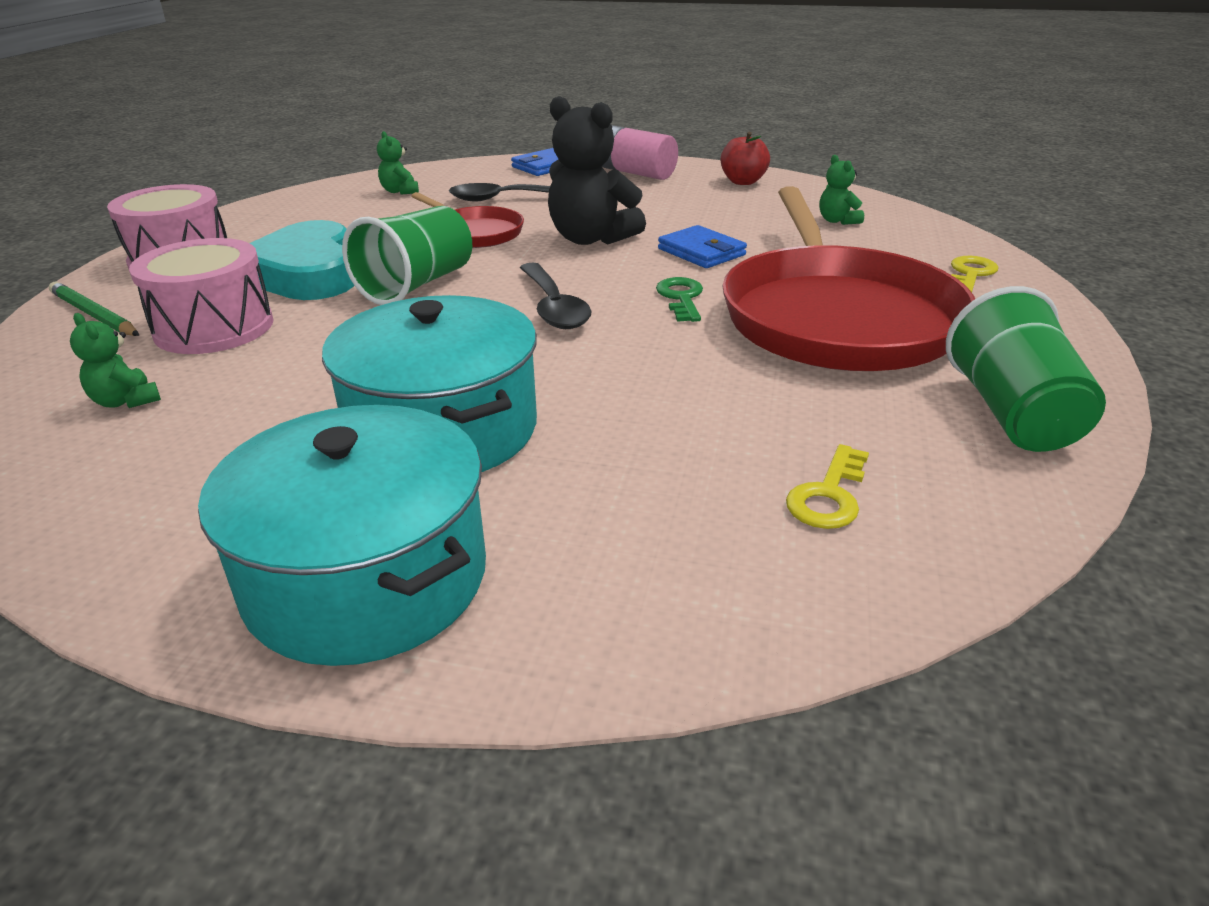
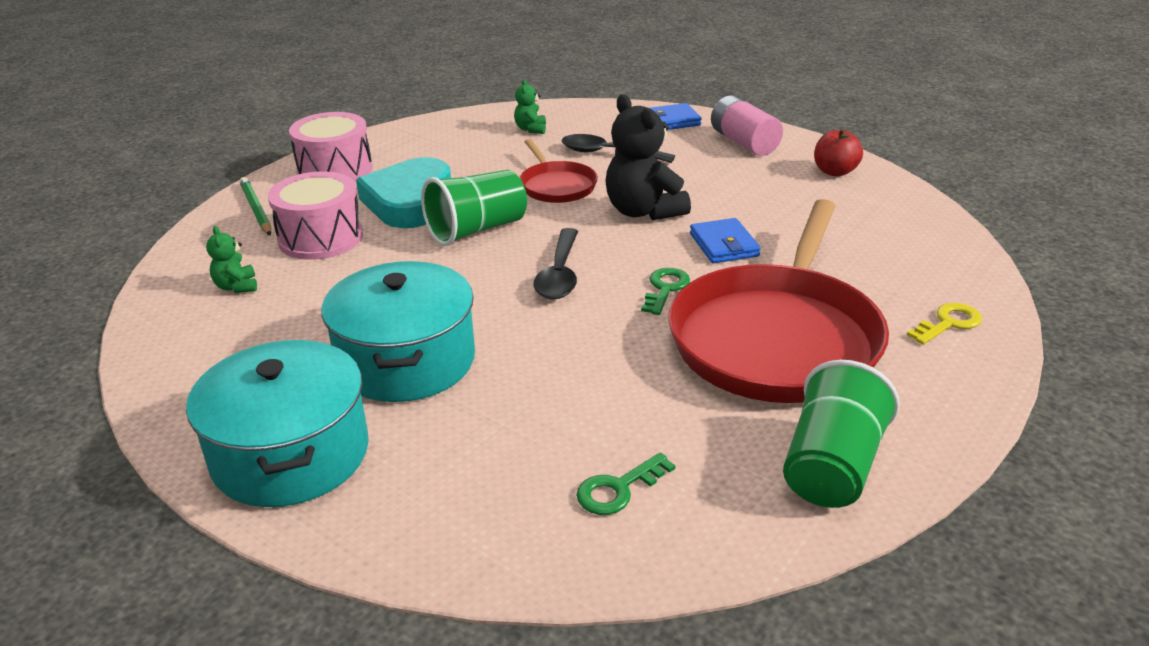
camera: 25 degrees right, 0 degrees up
(828, 495) = (618, 489): yellow key -> green key
(837, 221) = (881, 236): green teddy bear -> none

